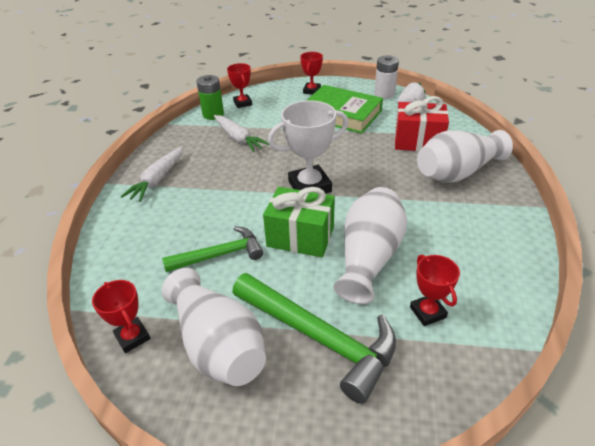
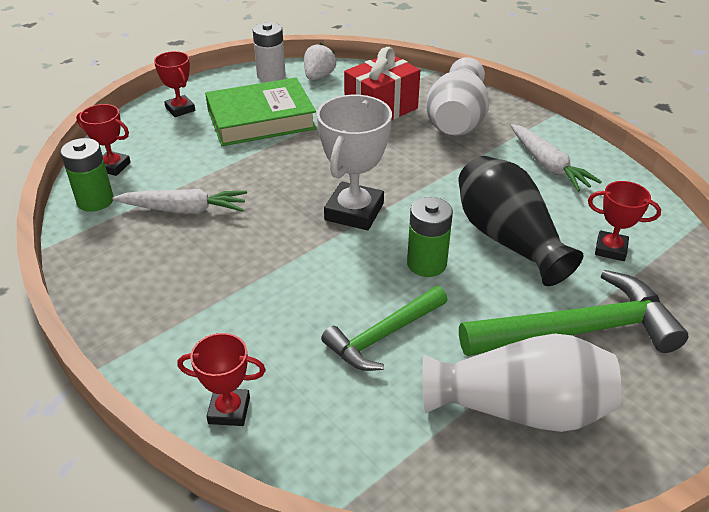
camera: 50 degrees left, 0 degrees up
(132, 337) = (439, 477): red trophy -> red trophy (229, 410)
(158, 179) = (163, 318): white carrot -> white carrot (548, 165)
(220, 255) = (383, 336): green hammer -> green hammer turned 150 degrees counterclockwise
(300, 237) = (426, 264): green gift -> green battery
(369, 257) = (508, 239): white vase -> black vase

